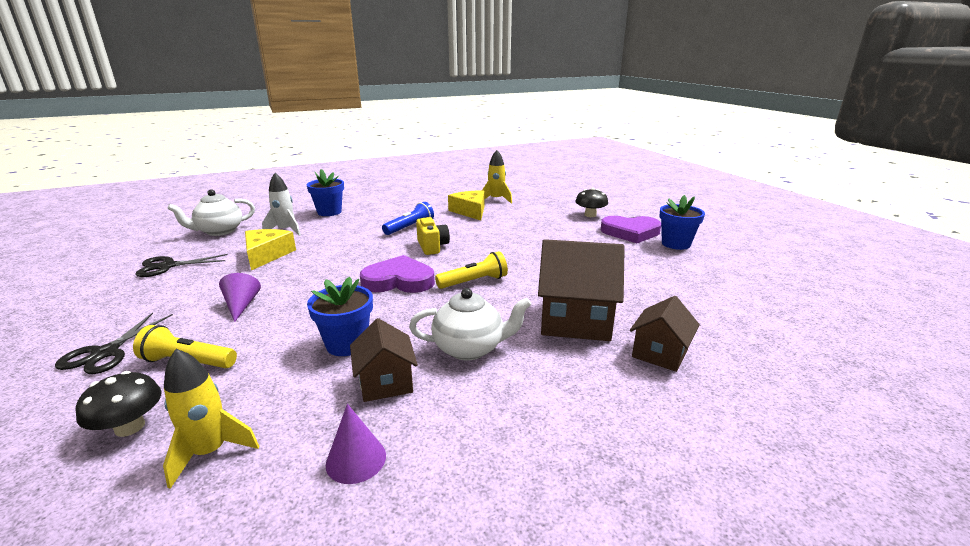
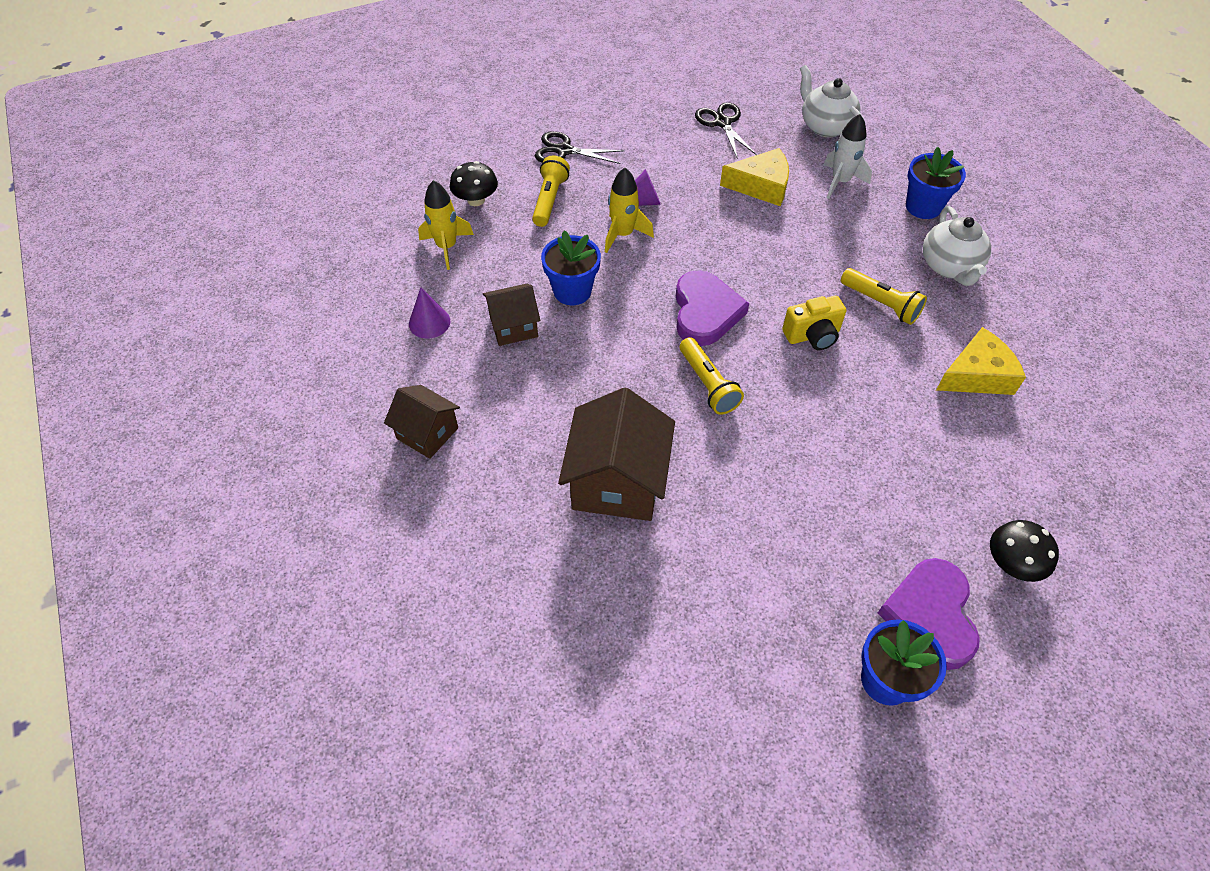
camera: 90 degrees right, 30 degrees up
(410, 227) = (881, 304): blue flashlight -> yellow flashlight
(470, 348) = (562, 383): white teapot -> white teapot (949, 267)
(496, 200) = (1057, 413): yellow rocket -> yellow rocket (623, 235)
(659, 353) = (547, 553): brown house -> brown house (427, 433)

